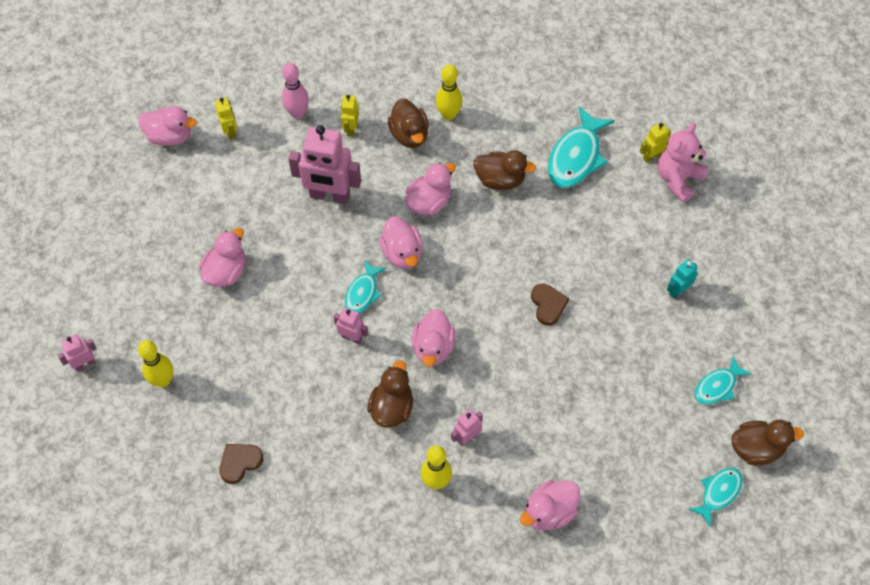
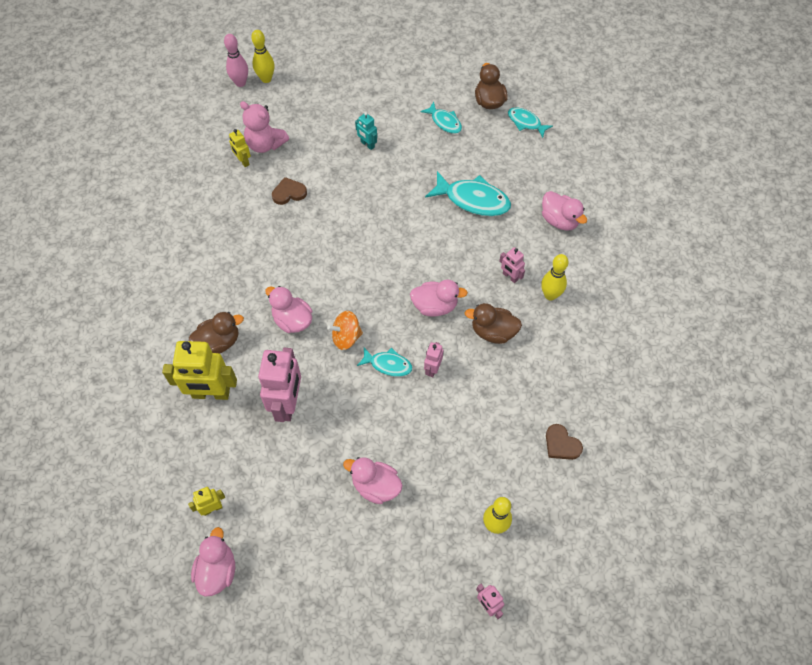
camera: 95 degrees left, 0 degrees up
(297, 113) = (191, 445): pink bowling pin -> pink bowling pin (240, 83)
(351, 129) = (211, 393): yellow robot -> yellow robot, size x2.05
(402, 253) = (346, 337): pink duck -> orange spinning top
(448, 115) = (197, 312): yellow bowling pin -> yellow bowling pin (266, 79)
(500, 180) = (268, 267): brown duck -> none
(548, 305) = (387, 227): brown heart -> brown heart (289, 193)
(576, 157) = (243, 213): turquoise fish -> turquoise fish (473, 200)

